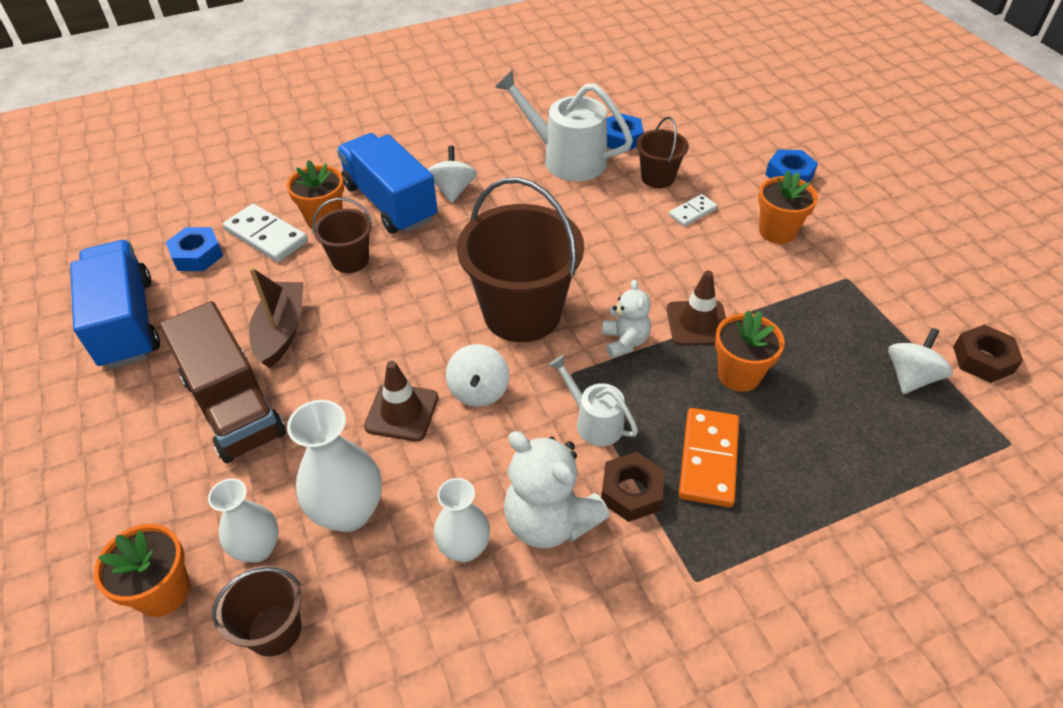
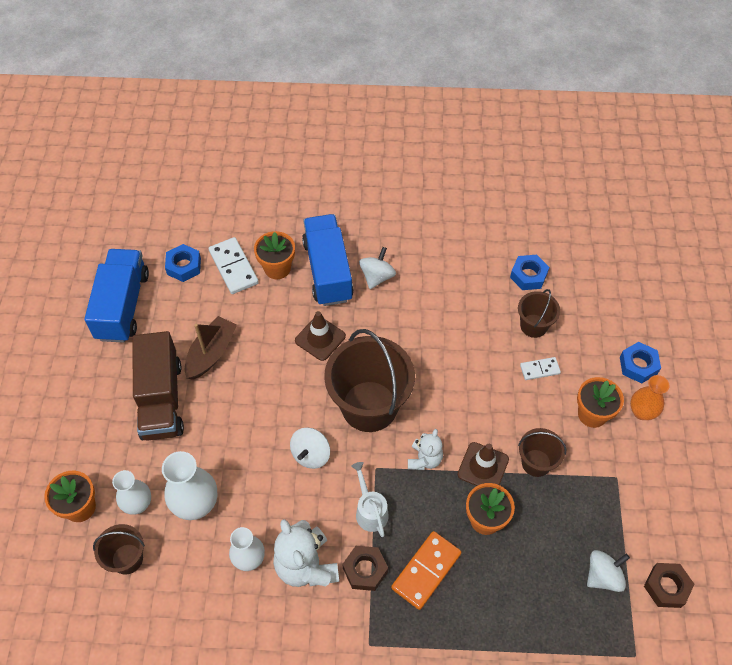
camera: 25 degrees right, 10 degrees up
(350, 260) = (279, 312): brown bucket -> brown bucket (536, 463)
(402, 412) = (257, 449): brown traffic cone -> brown traffic cone (320, 338)
(566, 159) = (474, 279): white watering can -> none
(825, 212) = (642, 412): none -> orange vase

